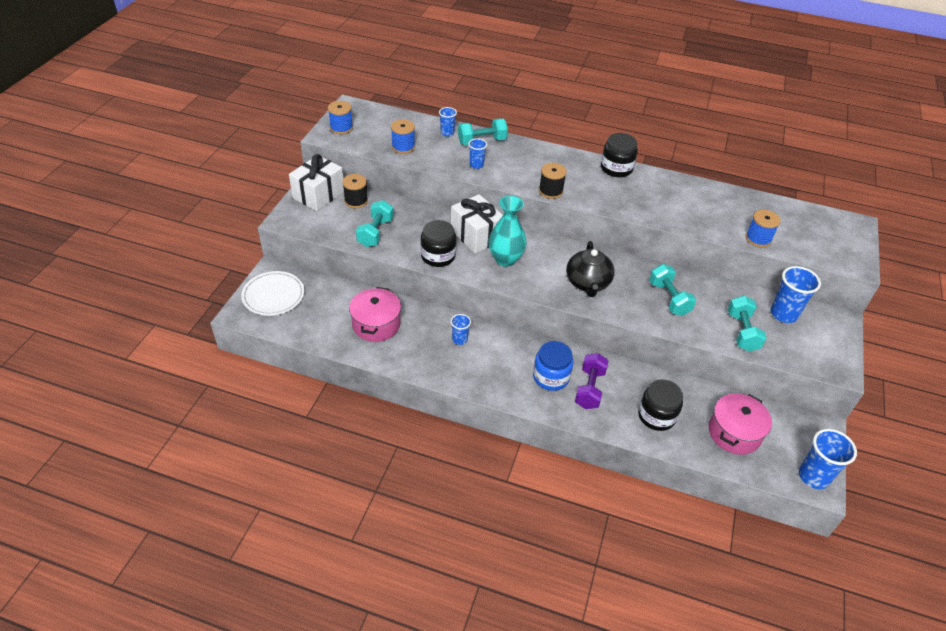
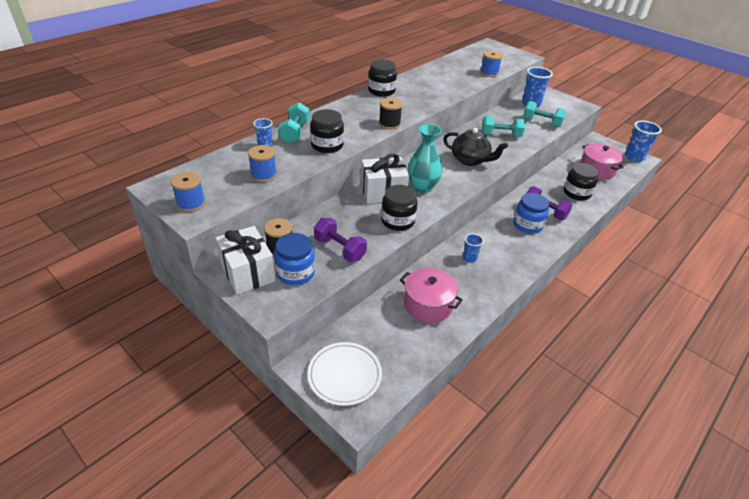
camera: 65 degrees left, 5 degrees down
(332, 218) = (295, 273): none -> blue jar
(375, 232) = (339, 249): turquoise dumbbell -> purple dumbbell
(476, 165) = (327, 145): blue cup -> black jar

